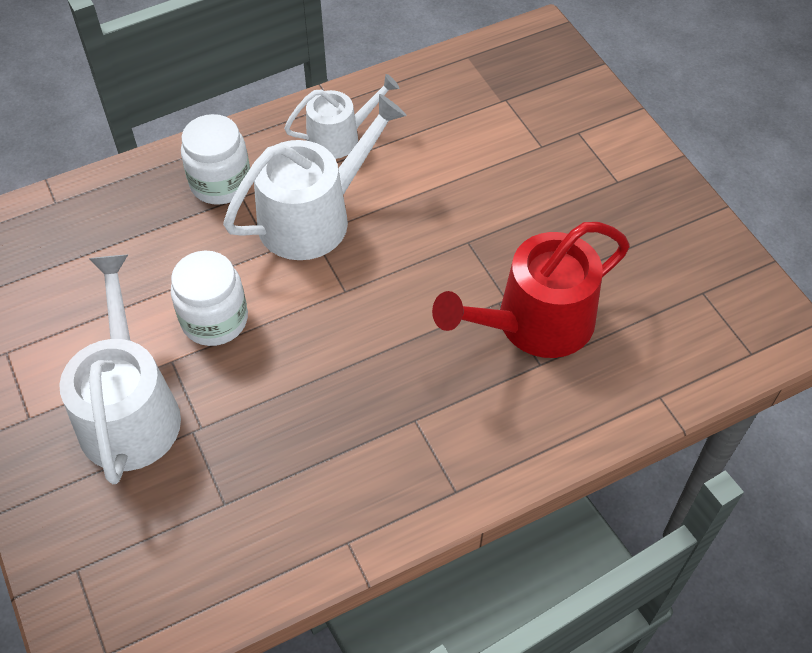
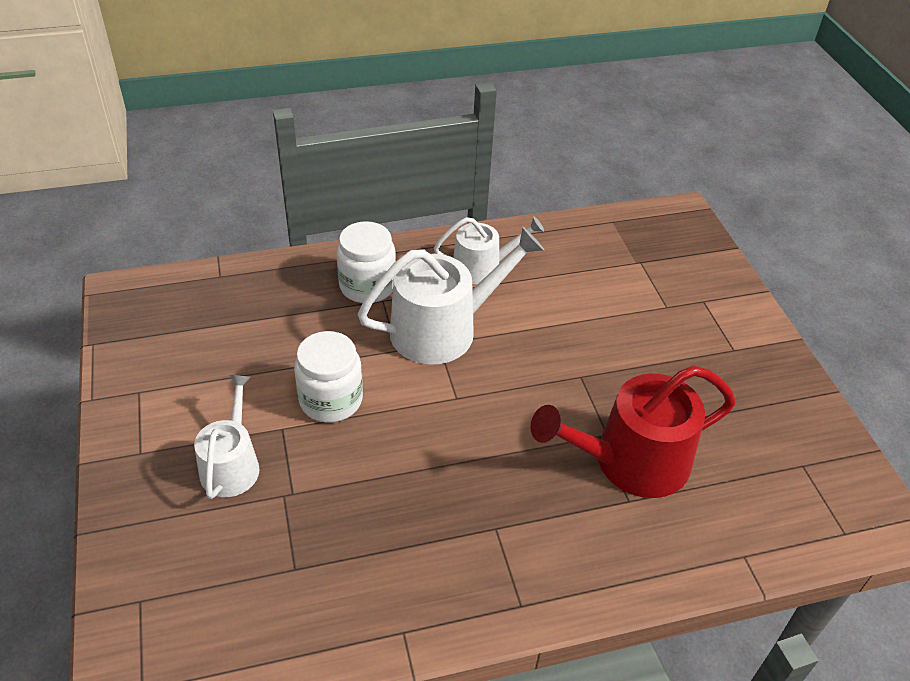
camera: 10 degrees right, 10 degrees down
(129, 411) = (231, 464): white watering can -> white watering can, size x0.61

